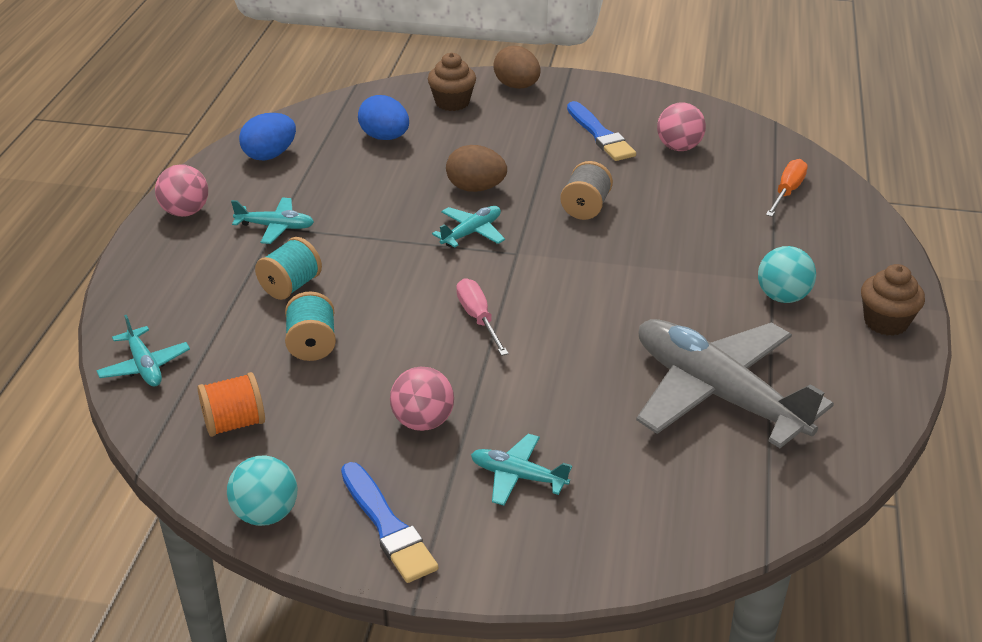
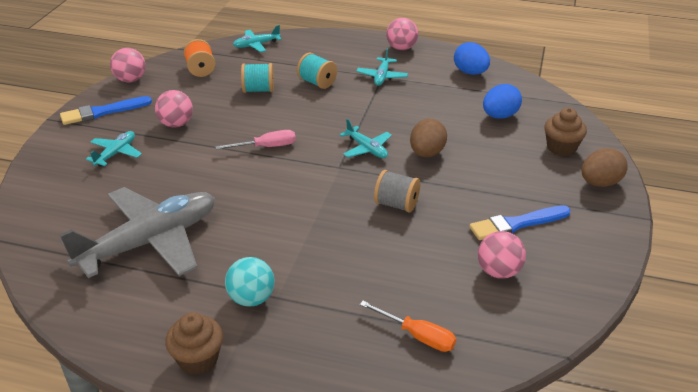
camera: 95 degrees right, 0 degrees up
(266, 514) = (130, 80): turquoise ball -> pink ball

